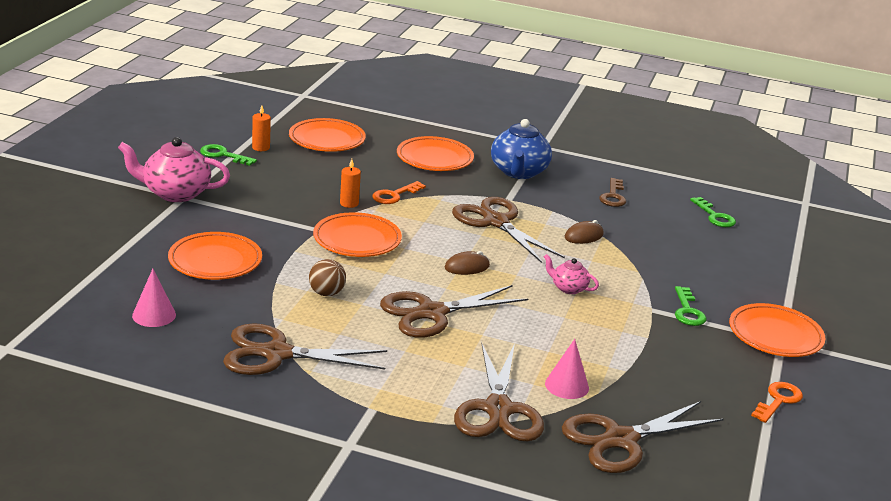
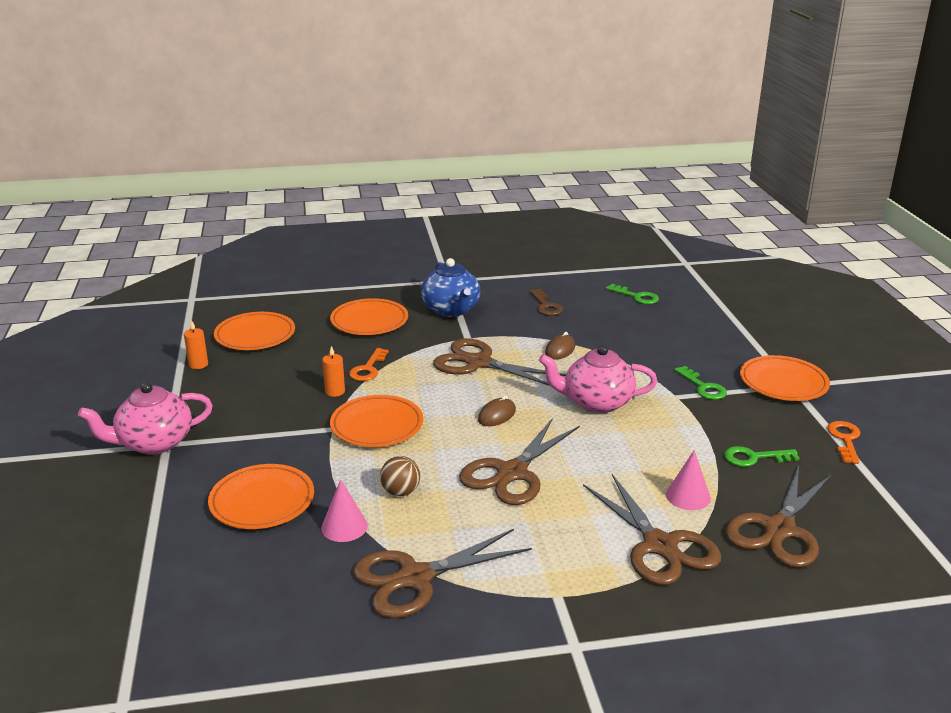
camera: 25 degrees left, 0 degrees up
(154, 315) = (253, 589): pink cone -> pink cone (344, 527)
(223, 155) = (167, 385): green key -> green key (754, 458)
(568, 288) = (596, 402): pink teapot -> pink teapot, size x1.91

